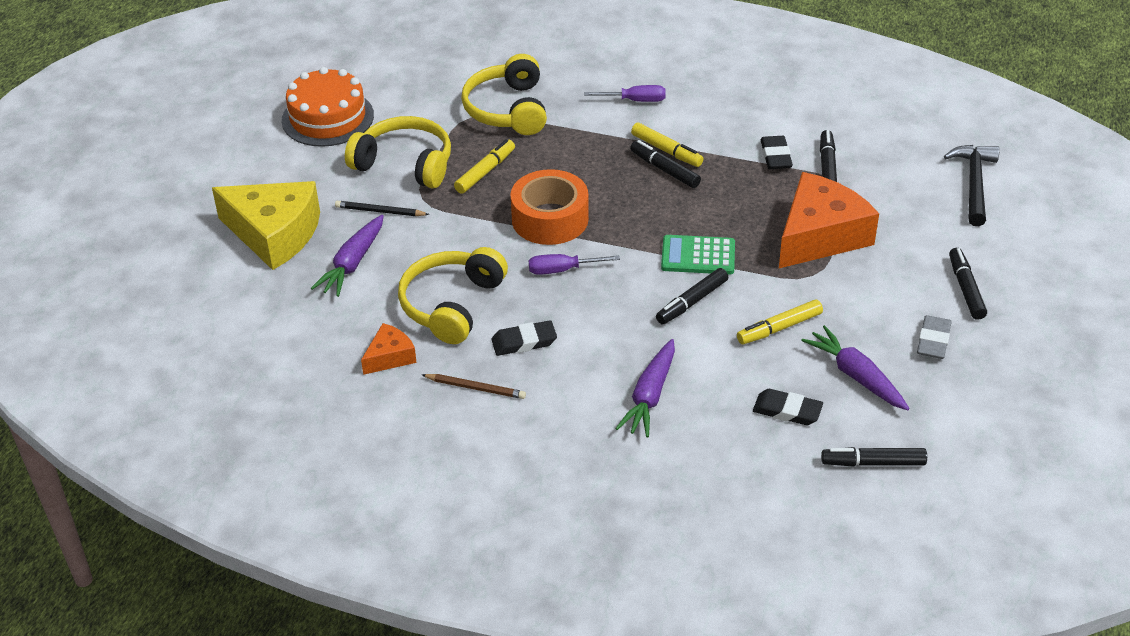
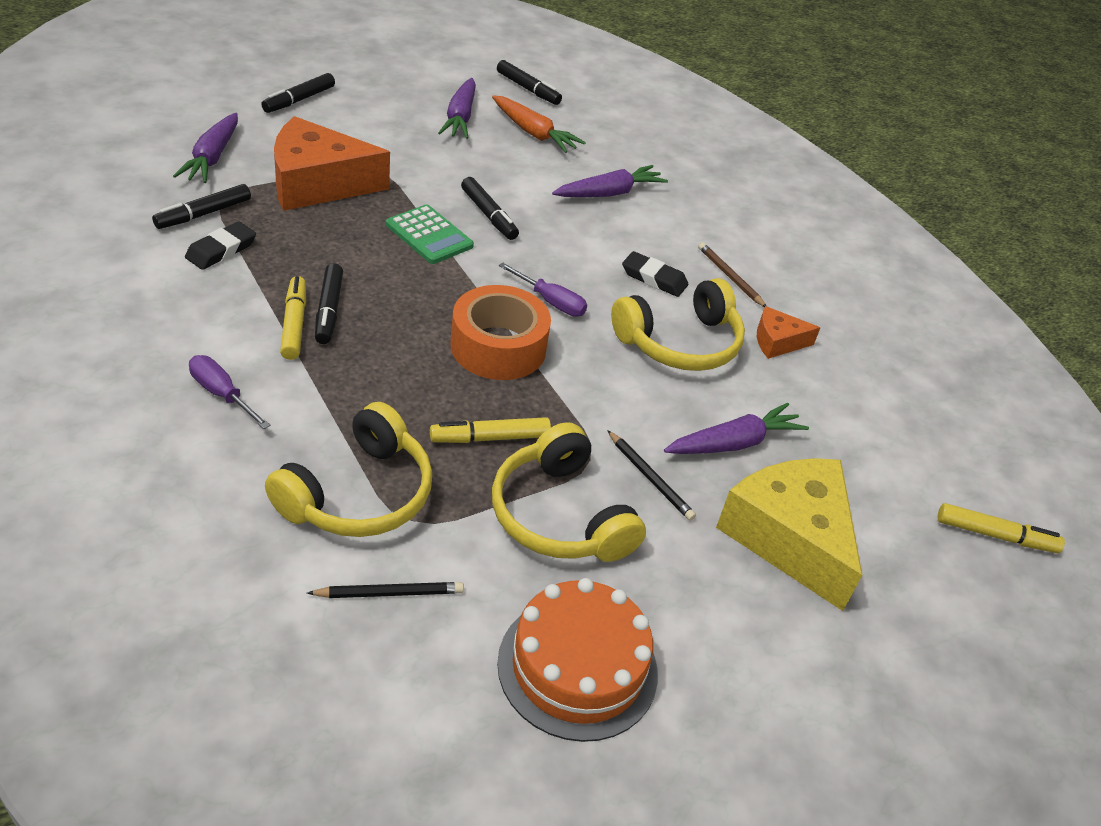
camera: 145 degrees left, 0 degrees up
(439, 89) = (389, 593): none -> black pencil
(692, 302) = (489, 215): black marker -> black marker turned 60 degrees clockwise
(779, 328) = (458, 164): yellow marker -> yellow marker (995, 535)
(787, 411) = (533, 133): black eraser -> orange carrot
(903, 201) = (212, 157): none -> purple carrot
(933, 341) = (378, 98): grey eraser -> none
(974, 183) = (140, 131): black hammer -> none

